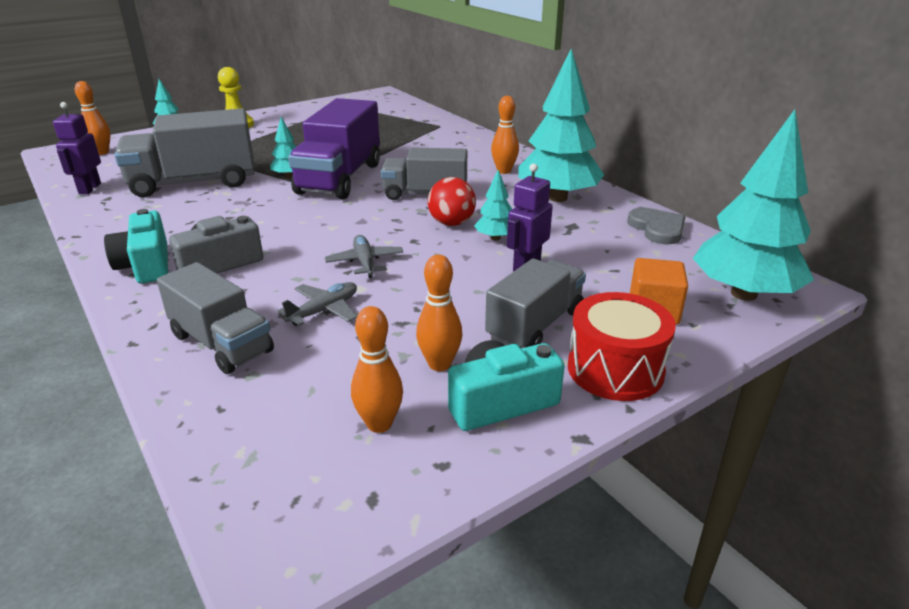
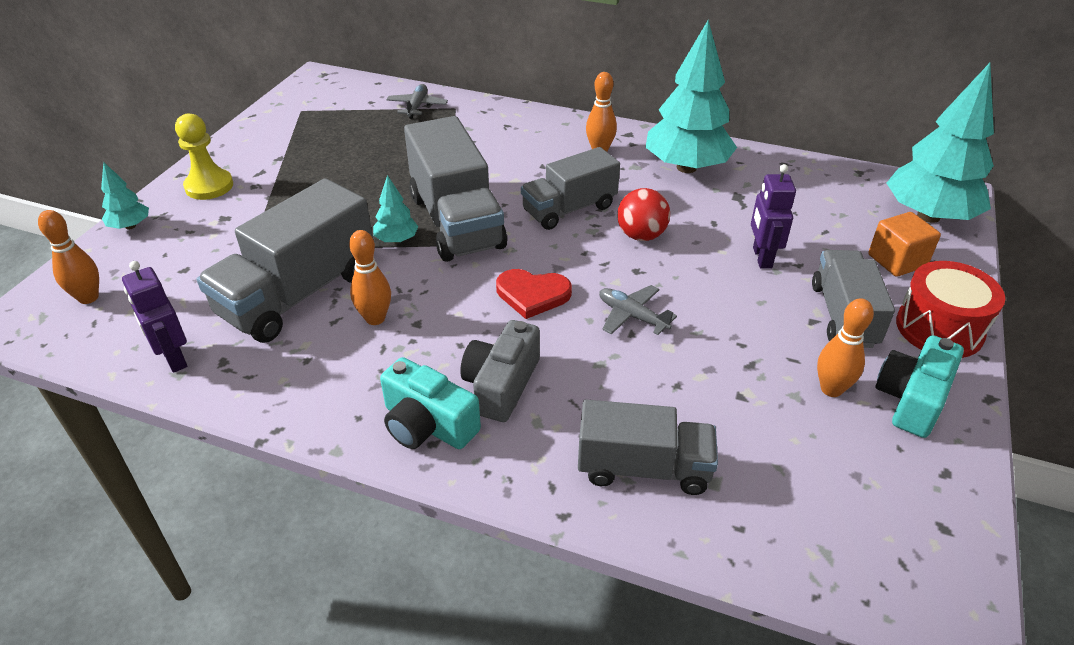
camera: 35 degrees left, 10 degrees up
(320, 228) = (532, 294): none -> red heart
(324, 311) = (675, 386): grey plane -> grey plane (417, 106)
(340, 178) = (456, 221): purple truck -> grey truck
(379, 424) = (866, 467): orange bowling pin -> orange bowling pin (375, 318)
(495, 238) = (698, 237): turquoise tree -> none
(657, 228) = (801, 172): grey heart -> none

